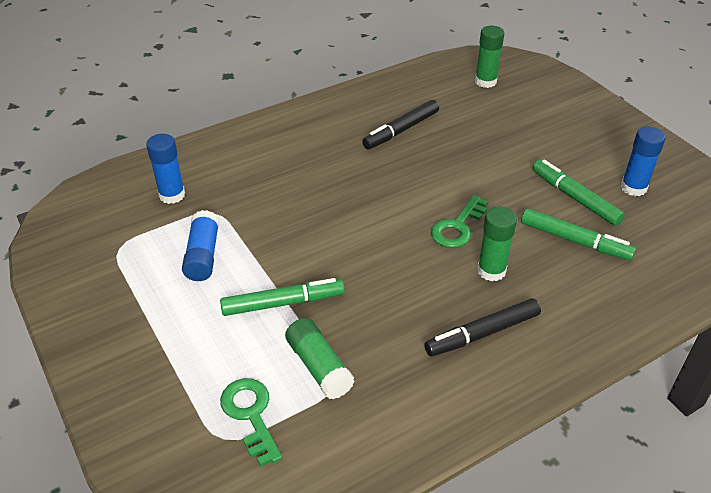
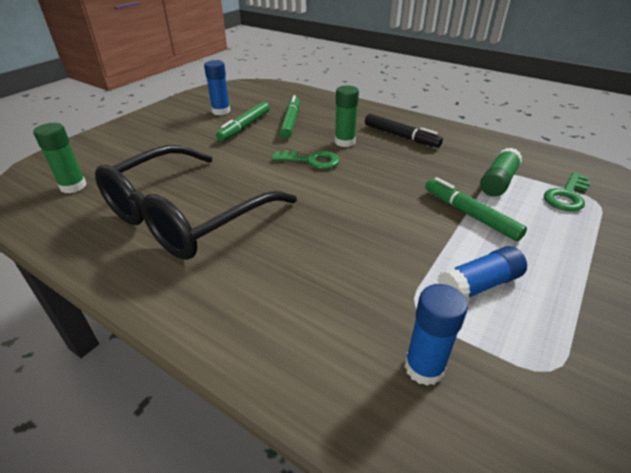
camera: 115 degrees left, 5 degrees down
(401, 130) = (186, 216): black marker -> black glasses

